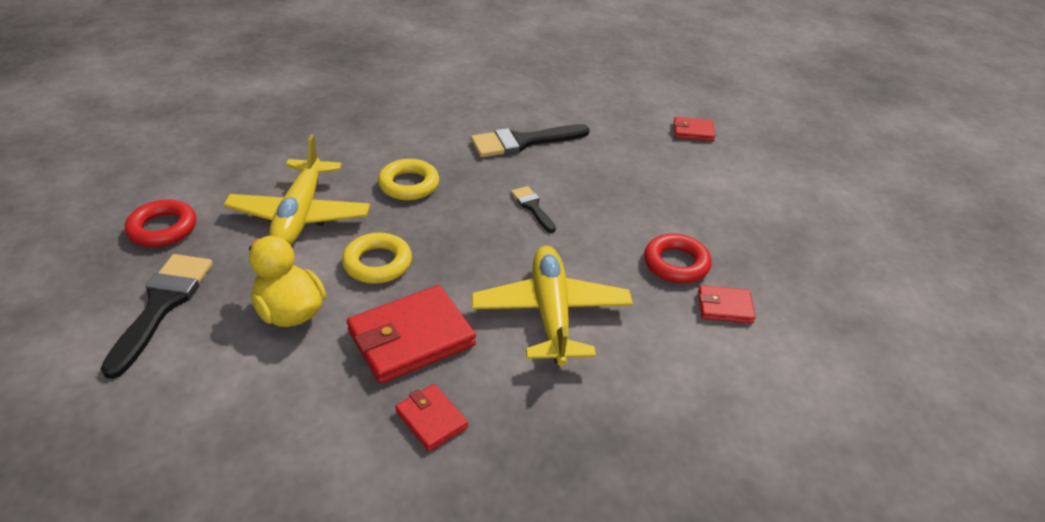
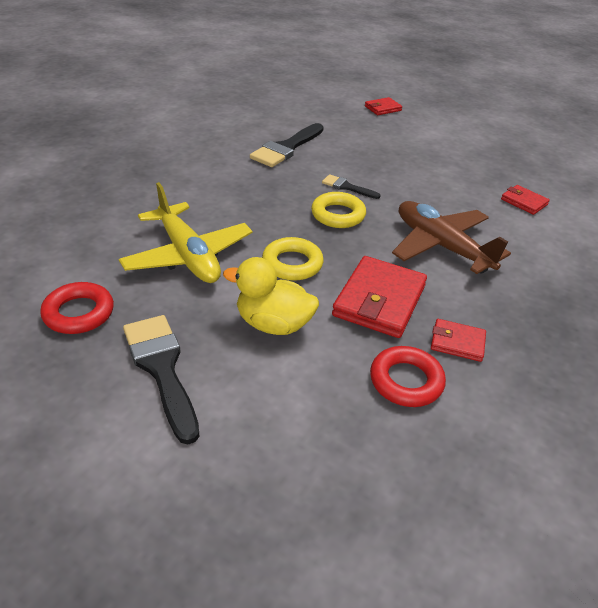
camera: 35 degrees left, 0 degrees up
(409, 185) = (244, 203): yellow ring -> yellow ring (338, 215)
(551, 313) = (441, 246): yellow plane -> brown plane
(676, 263) = (470, 188): red ring -> red ring (406, 381)
(724, 307) = (524, 202): red wallet -> red wallet turned 75 degrees clockwise

